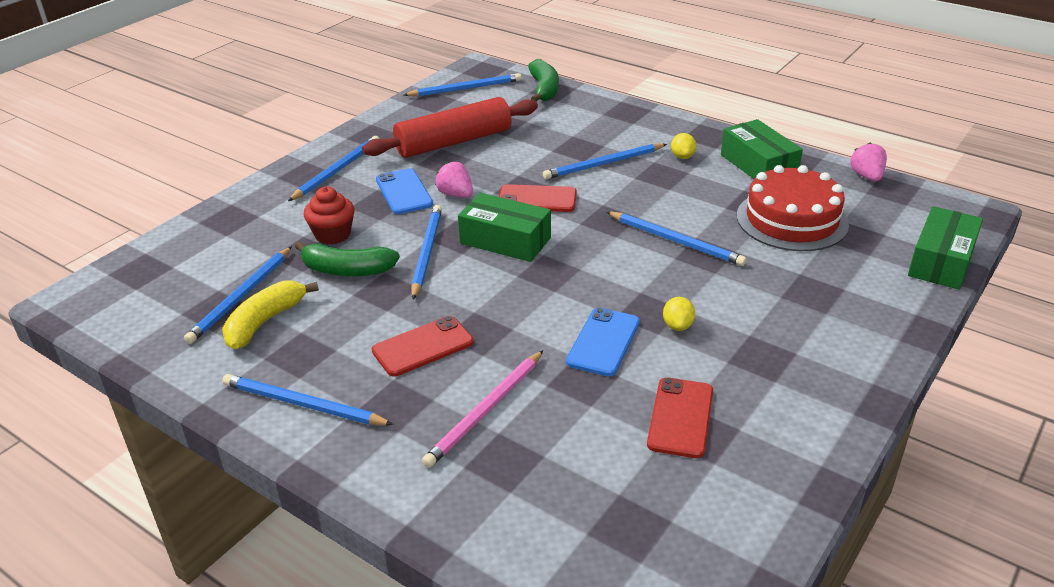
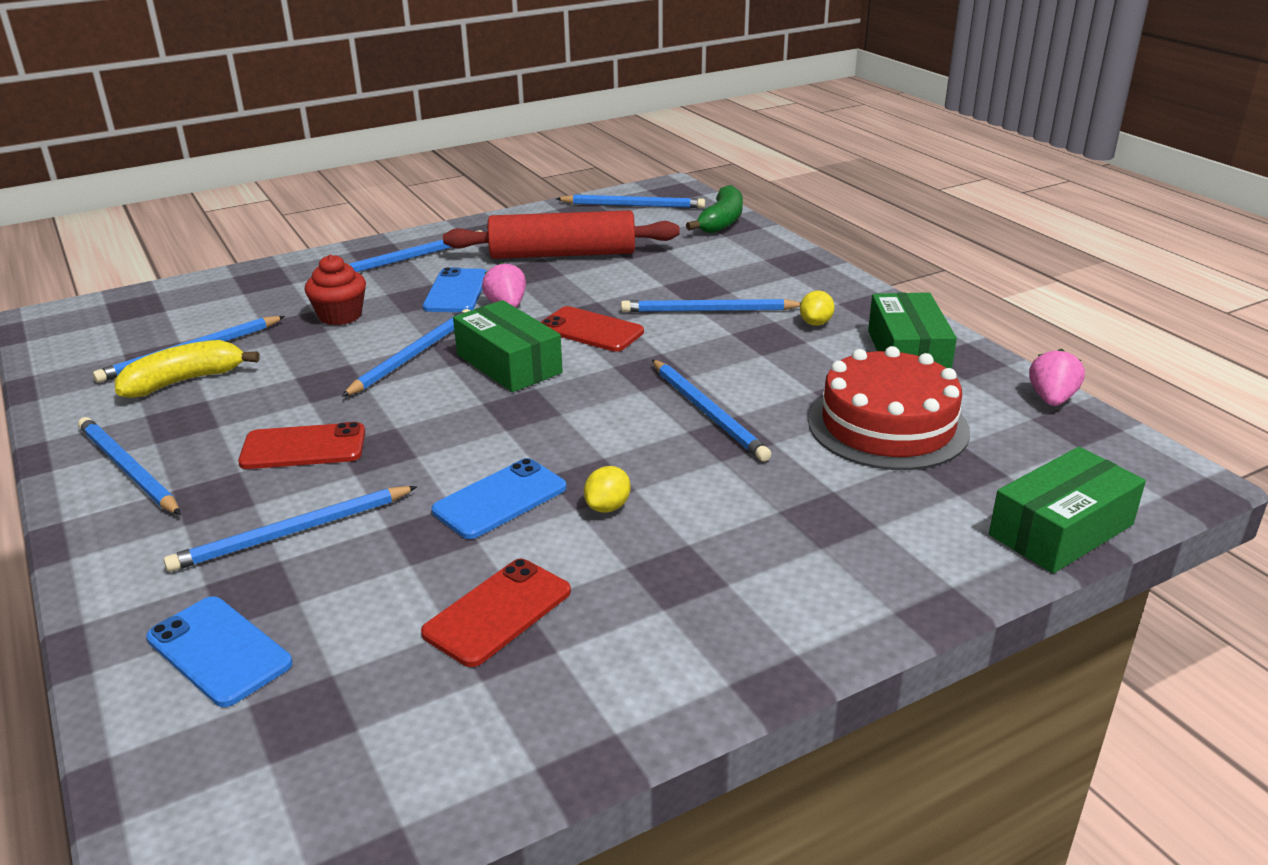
camera: 25 degrees right, 5 degrees down
(347, 270) = (315, 353): green banana -> none
(485, 410) = (292, 532): pink pencil -> blue pencil
(527, 507) = (219, 651): none -> blue phone

